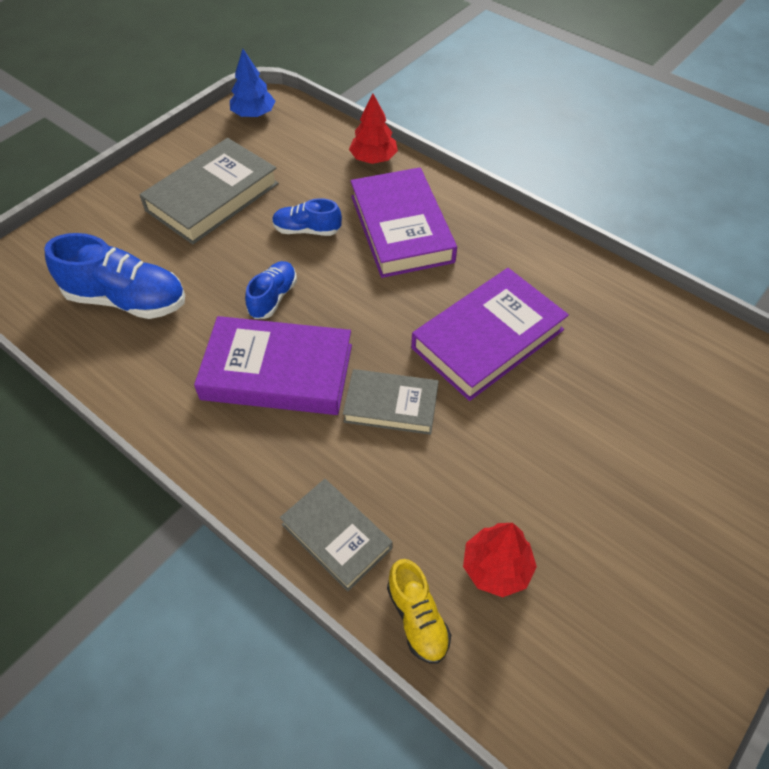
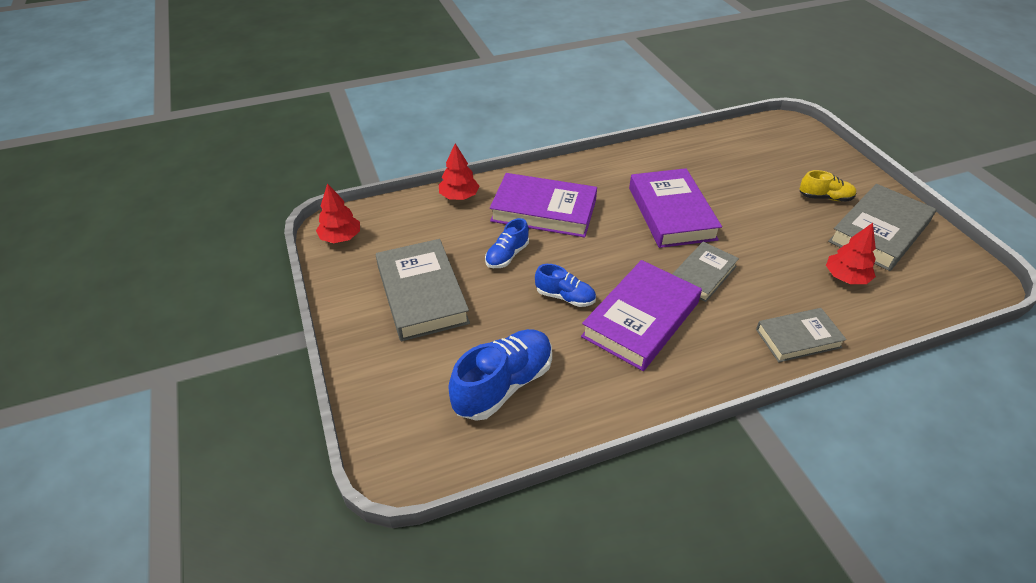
camera: 60 degrees left, 10 degrees down
(253, 114) = (340, 238): blue tree -> red tree
(273, 298) = (565, 297): blue shoe -> blue shoe turned 150 degrees clockwise
(417, 618) = (870, 323): yellow shoe -> yellow shoe (825, 198)
(641, 593) = (879, 232): none -> grey book

